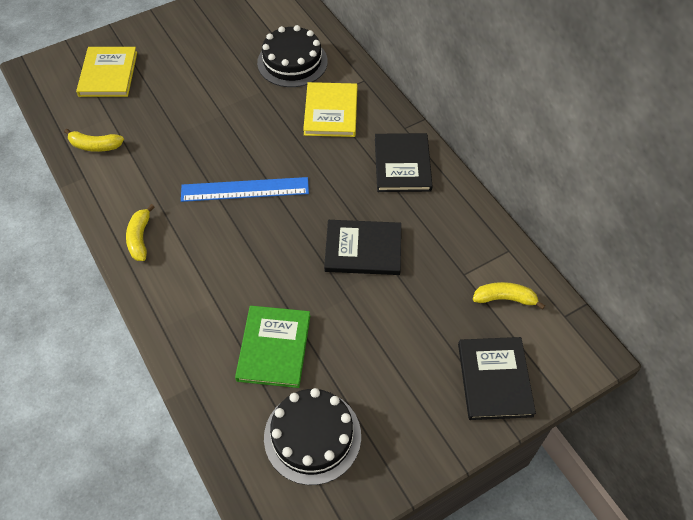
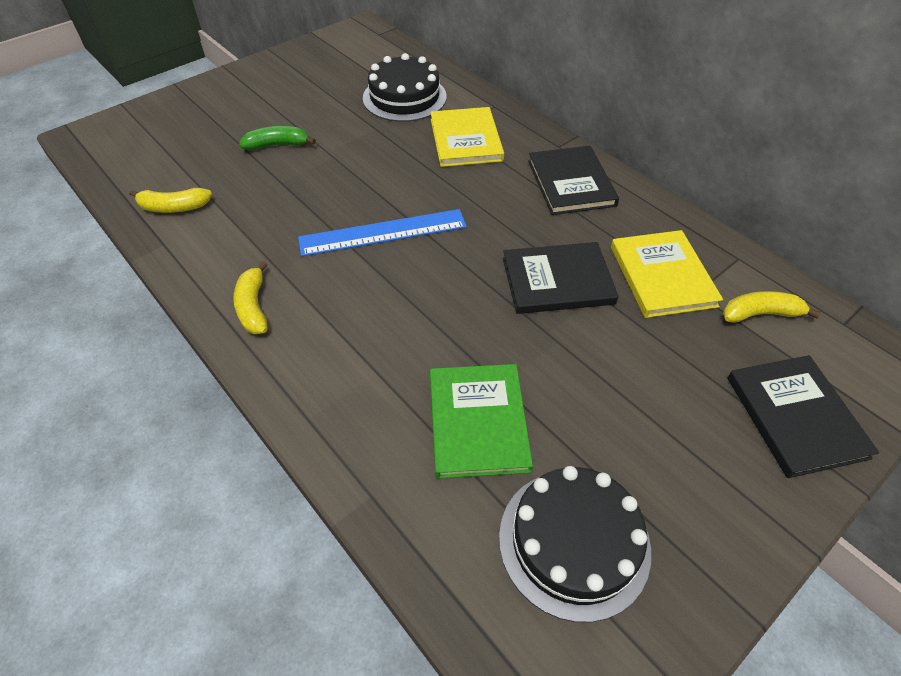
camera: 10 degrees left, 5 degrees down
(108, 74) = (180, 131): yellow book -> yellow book (662, 276)
(181, 98) = (277, 145): none -> green banana

